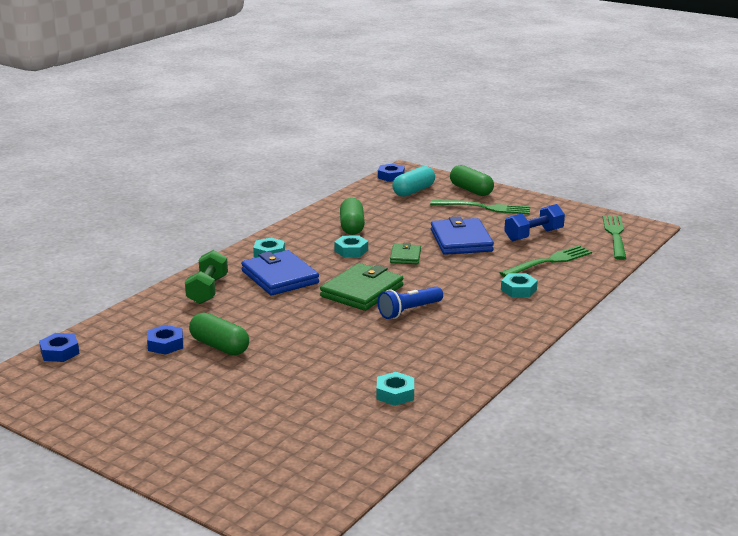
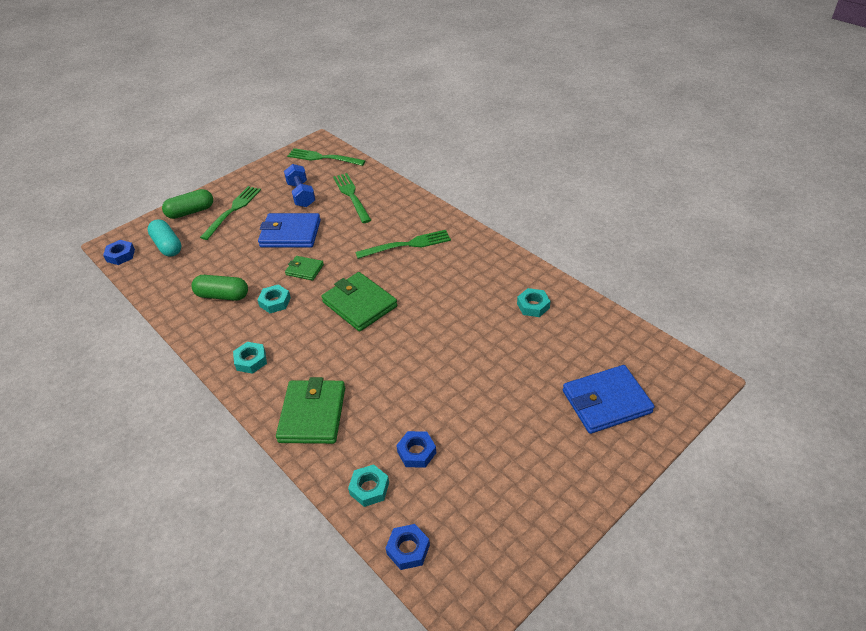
camera: 75 degrees left, 20 degrees up
(207, 290) = (312, 414): green dumbbell -> green wallet
(219, 346) = (431, 409): green capsule -> none
(280, 277) = (307, 356): blue wallet -> blue wallet (606, 402)
(409, 311) = (406, 281): blue flashlight -> none
(474, 304) = (407, 245): none -> green fork
(518, 290) = (391, 219): turquoise nut -> turquoise nut (369, 488)

